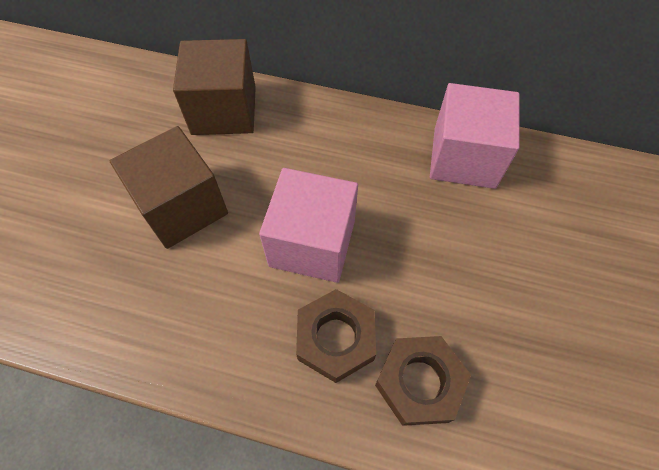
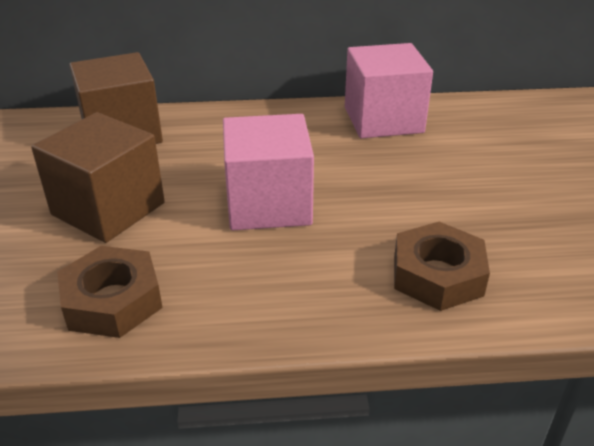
camera: 20 degrees left, 25 degrees down
(336, 338) = (333, 265): brown nut -> brown nut (113, 301)

